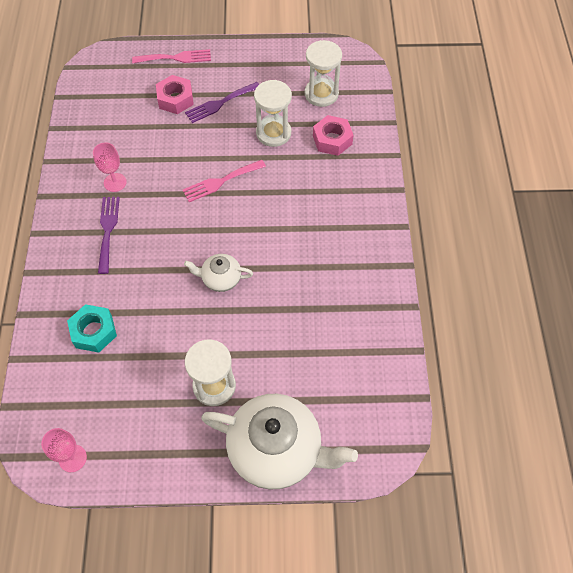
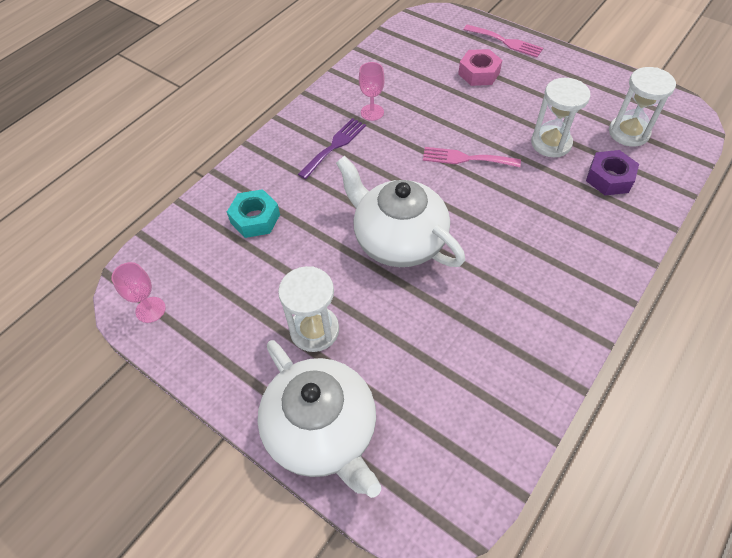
camera: 40 degrees right, 5 degrees down
(220, 103) = (518, 95): purple fork -> none
(220, 278) = (398, 240): white teapot -> white teapot, size x2.04
(332, 140) = (609, 178): pink nut -> purple nut

